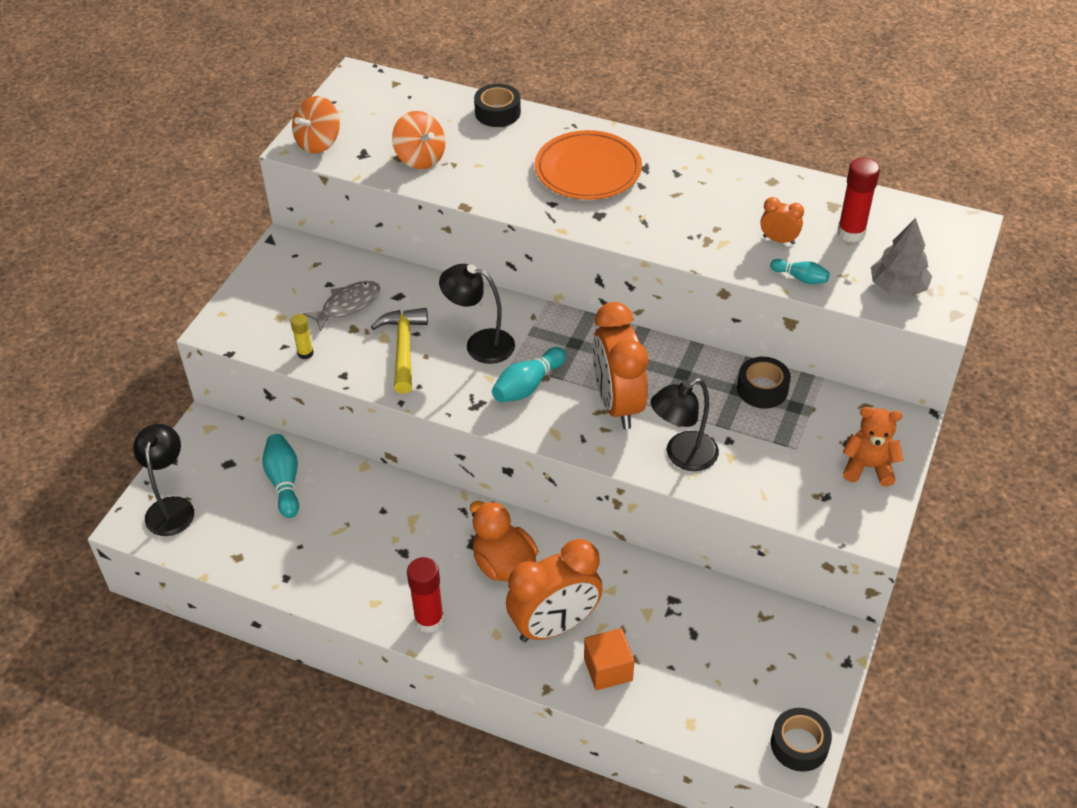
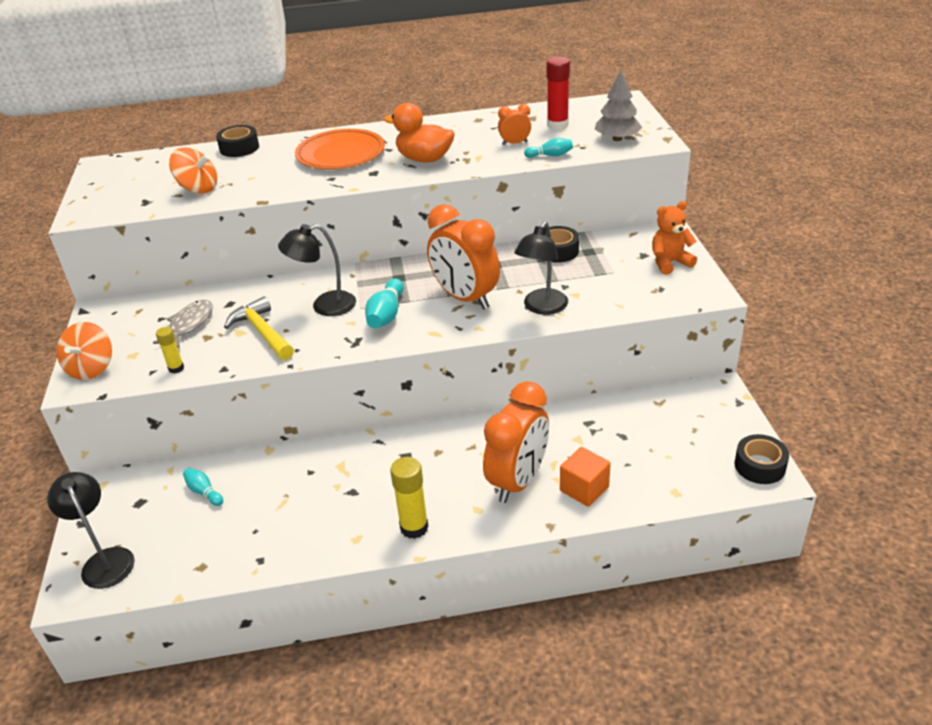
camera: 30 degrees left, 10 degrees down
(284, 482) = (204, 492): turquoise bowling pin -> turquoise bowling pin, size x0.62
(318, 143) = (99, 208): orange spinning top -> orange spinning top (91, 368)
(429, 620) = (414, 527): red glue stick -> yellow glue stick
(503, 564) = (442, 460): orange duck -> orange duck (424, 159)

